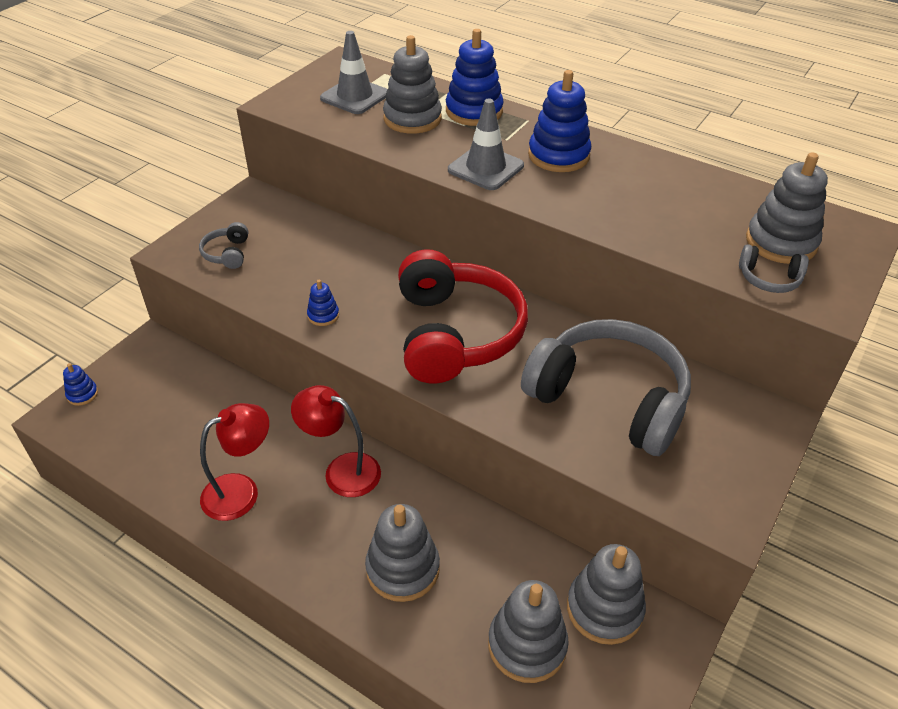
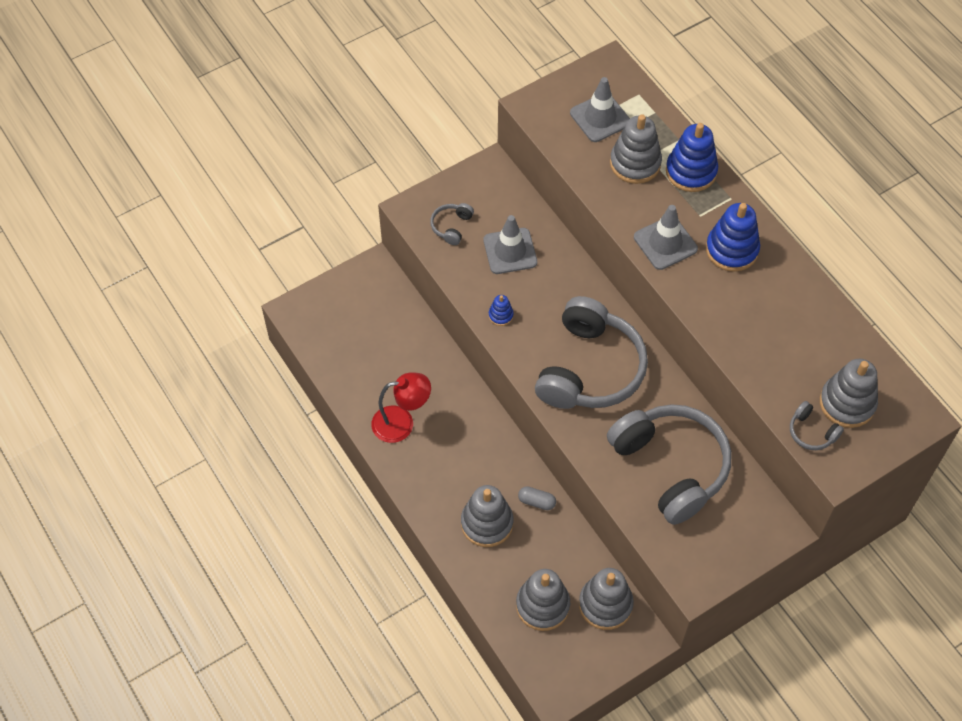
camera: 25 degrees right, 15 degrees up
(82, 394) = (315, 297): blue stacking toy -> none
(306, 256) = (510, 251): none -> grey traffic cone
(342, 470) = (476, 434): red lamp -> none
(453, 519) = (536, 502): none -> grey capsule
(455, 333) = (590, 369): red headphones -> grey headphones

